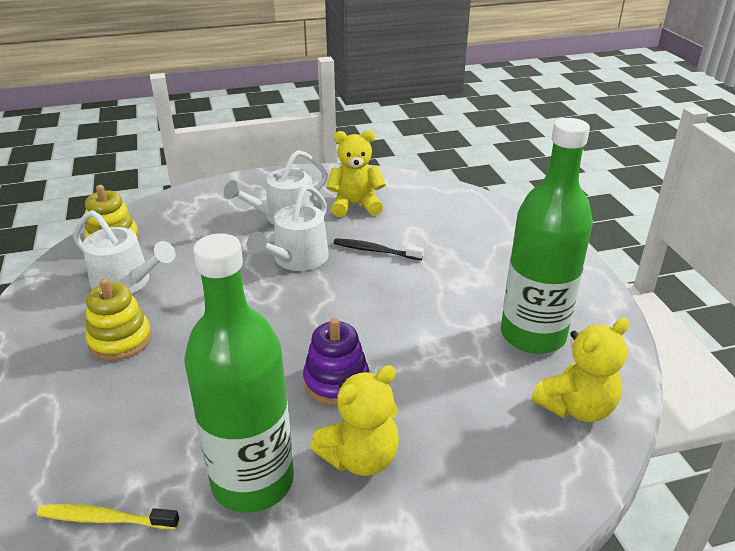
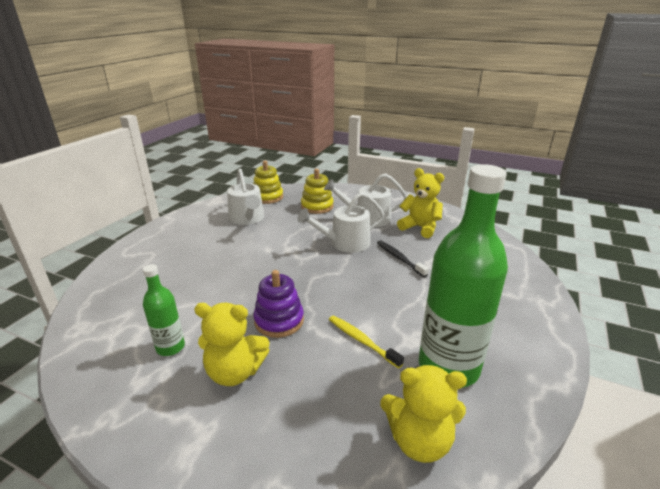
camera: 40 degrees right, 5 degrees down
(105, 519) = (97, 322): yellow toothbrush -> yellow toothbrush (361, 341)
(120, 340) = (210, 244): yellow stacking toy -> yellow stacking toy (317, 206)
(253, 481) = (170, 347): green bottle -> green bottle, size x0.49

